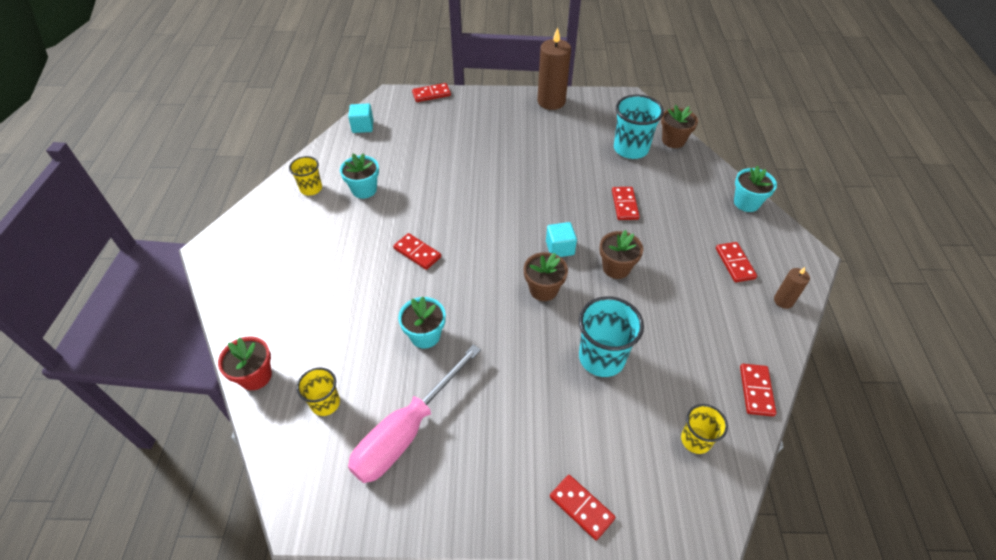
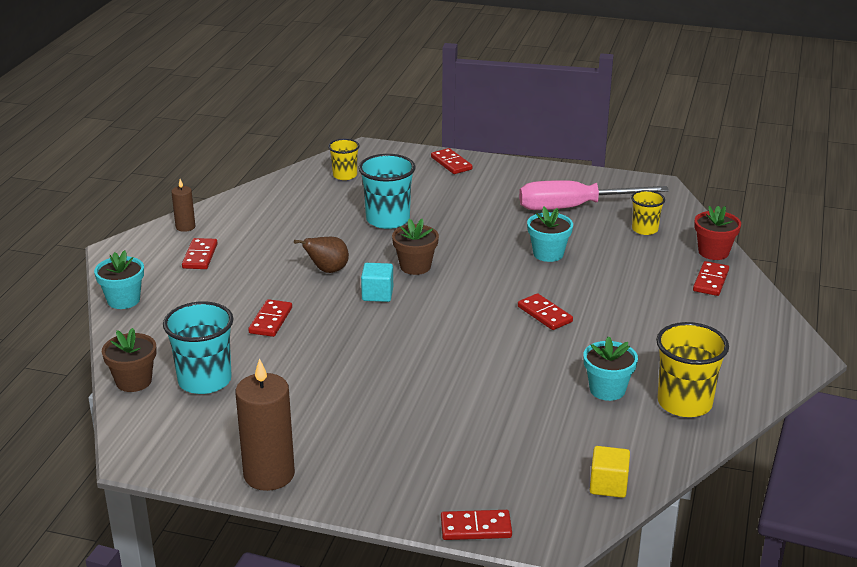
camera: 165 degrees left, 20 degrees down
(311, 188) = (684, 403): yellow cup -> yellow cup, size x1.69
(363, 126) = (608, 485): turquoise cube -> yellow cube
(407, 431) = (574, 207): pink screwdriver -> pink screwdriver turned 150 degrees counterclockwise
(616, 268) = (327, 270): brown flower pot -> brown pear
(756, 391) = (272, 188): red domino -> red domino (710, 281)

